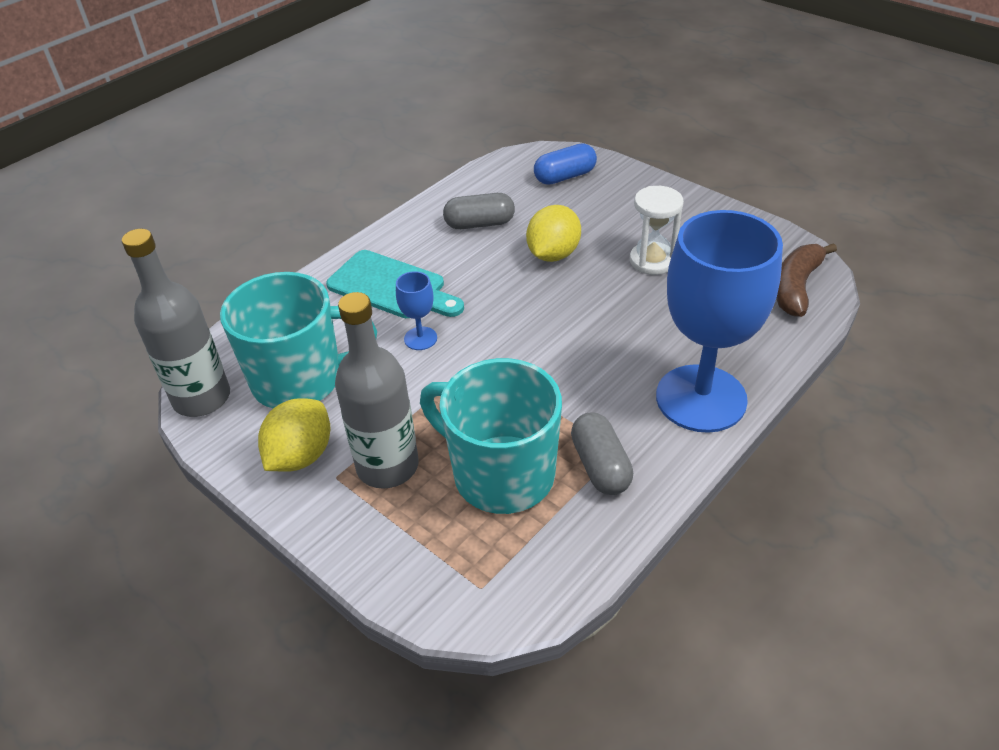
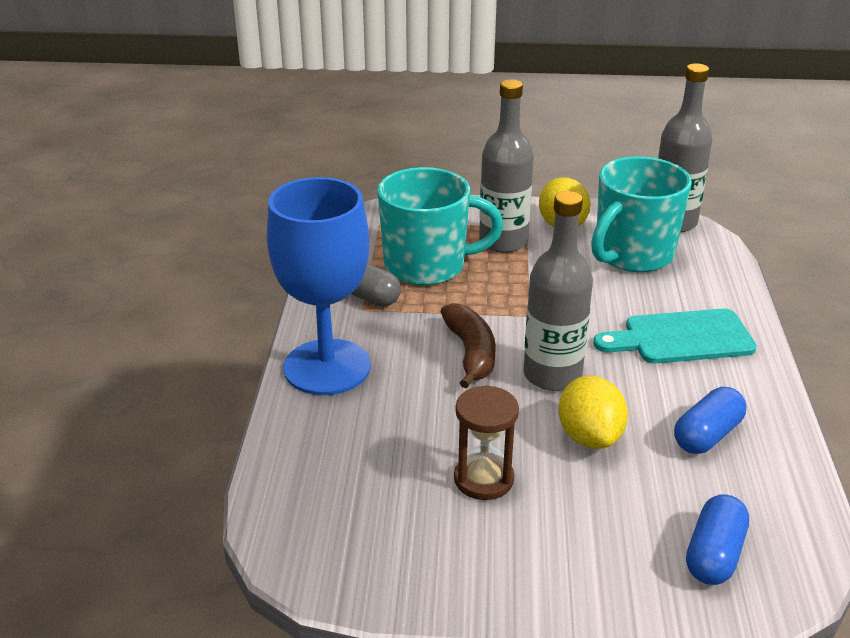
camera: 140 degrees right, 10 degrees down
(420, 338) = (595, 313): blue goblet -> none
(479, 224) = (707, 435): grey capsule -> blue capsule
(524, 304) = (552, 375): none -> grey bottle
(652, 261) = (483, 479): white hourglass -> brown hourglass
(796, 287) = (303, 521): brown banana -> brown banana (471, 353)

